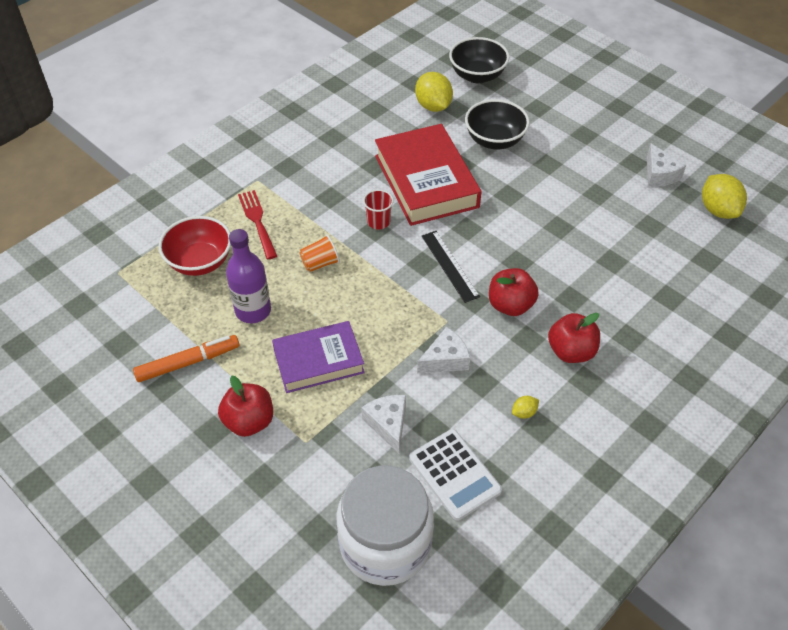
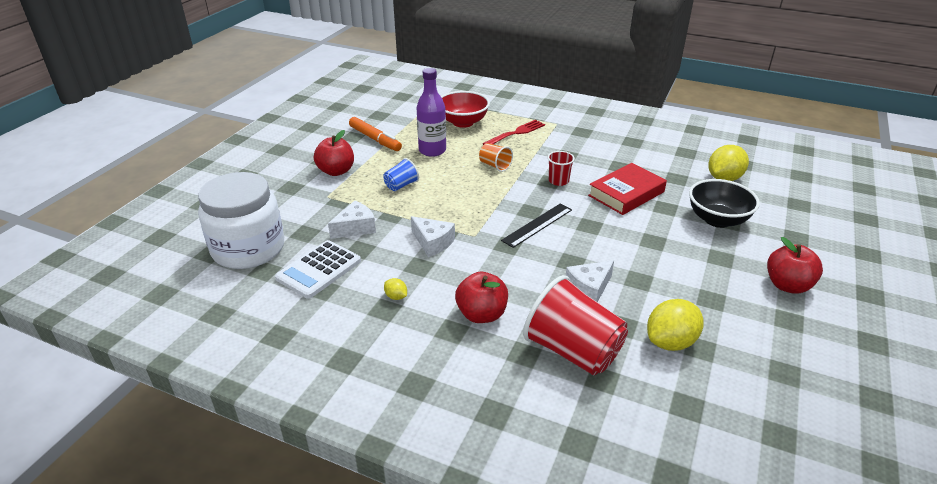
camera: 70 degrees right, 15 degrees down
(318, 361) = (401, 185): purple book -> blue cup
(426, 181) = (626, 194): red book -> red book, size x0.65
(477, 76) = (795, 193): black bowl -> none
(510, 305) = (515, 267): red apple -> red apple (787, 285)
(634, 303) = (573, 351): none -> red cup
(659, 175) = (791, 344): white cheese -> white cheese (589, 288)
(718, 210) = (783, 407): yellow lemon -> yellow lemon (670, 342)

